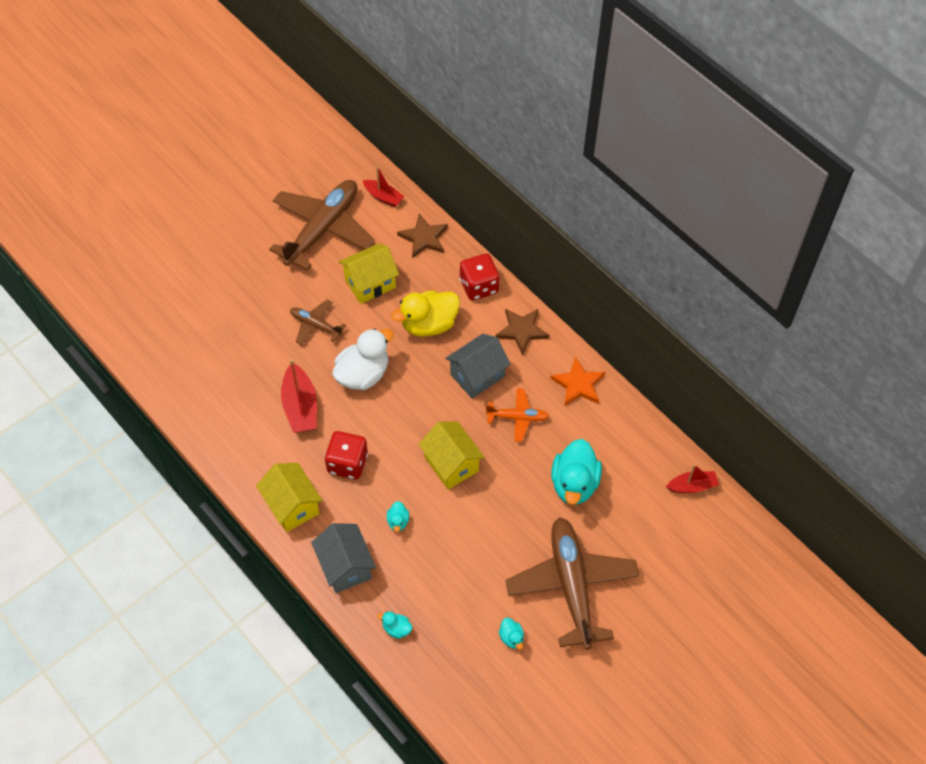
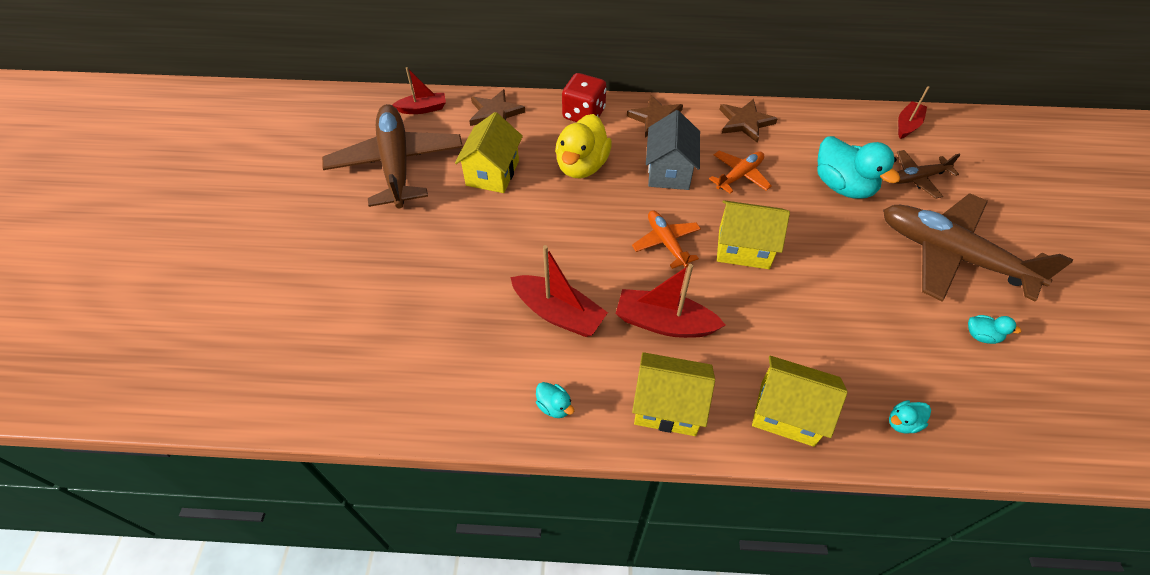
camera: 45 degrees left, 5 degrees down
(315, 325) = (485, 238): brown plane -> brown plane (917, 178)
(345, 566) = (787, 413): grey house -> yellow house
(347, 463) = (664, 323): red dice -> red boat
(363, 374) = (579, 242): white duck -> none
(398, 521) = (771, 330): turquoise duck -> turquoise duck (554, 406)
(411, 419) = (666, 242): none -> orange plane
(578, 384) = (745, 122): orange star -> brown star

